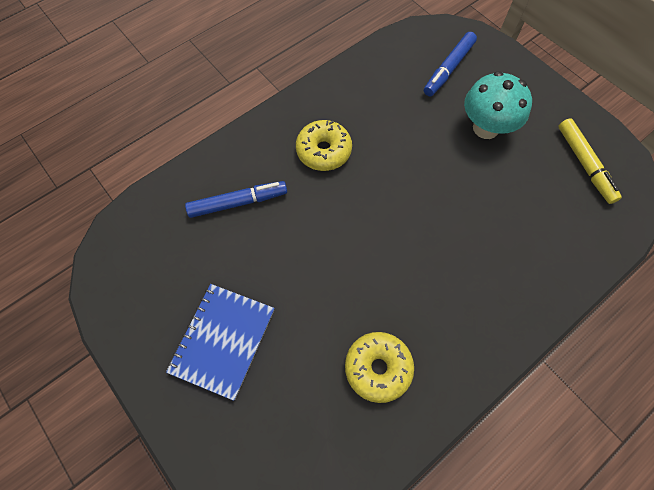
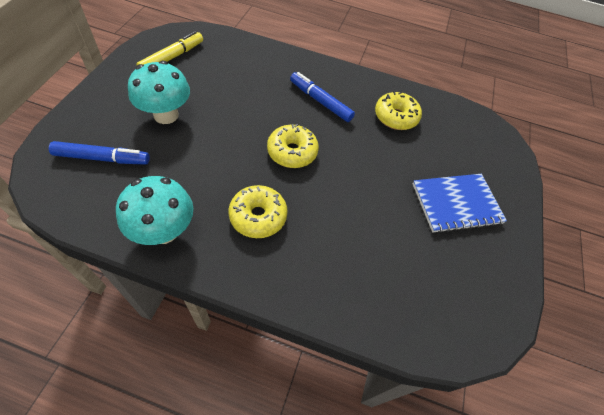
camera: 130 degrees left, 10 degrees down
(238, 202) = (354, 257): blue marker -> blue marker (320, 101)
(349, 85) = (164, 231): none -> turquoise mushroom
(381, 215) = (292, 152): none -> yellow donut

